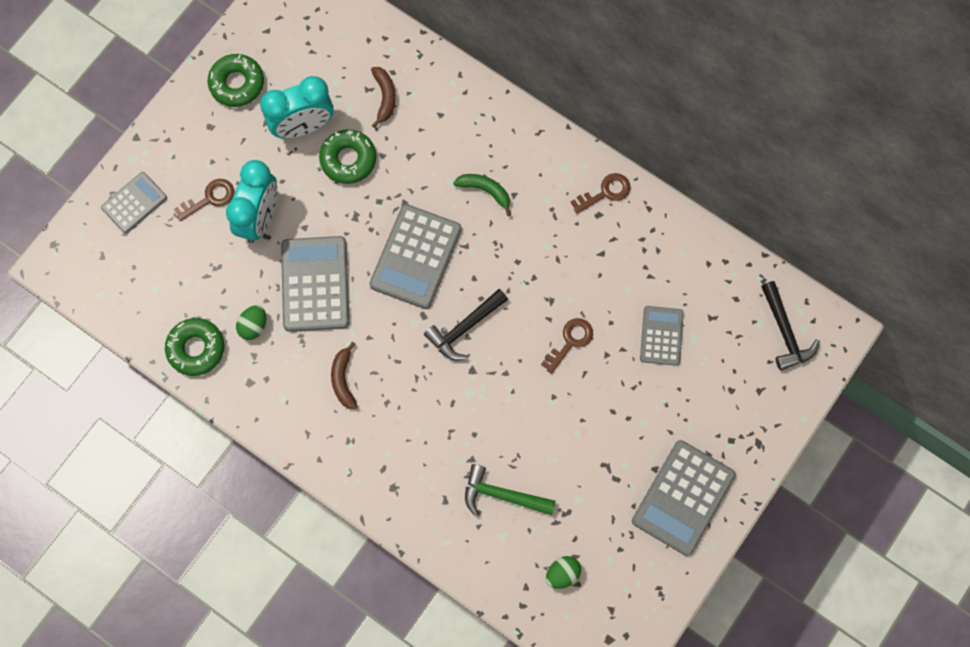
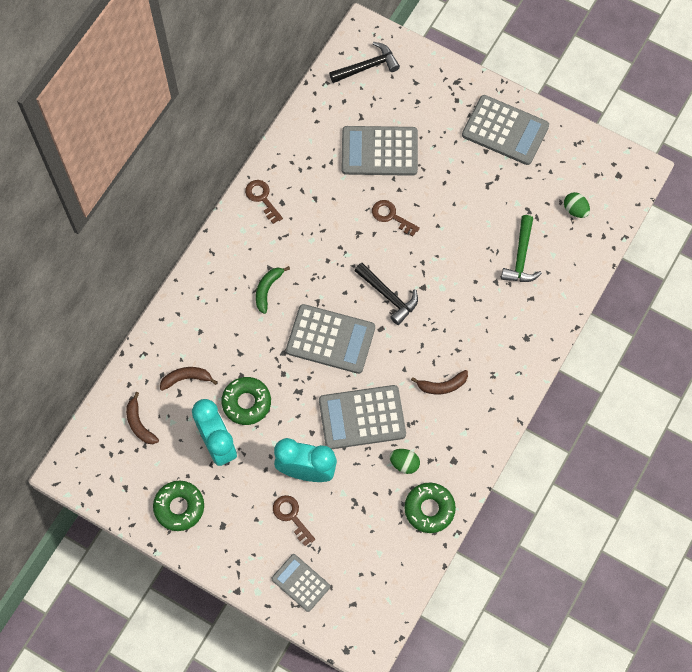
camera: 95 degrees left, 5 degrees down
(337, 47) = (139, 424): none -> brown banana
(661, 336) = (379, 151): grey calculator -> grey calculator, size x1.66

